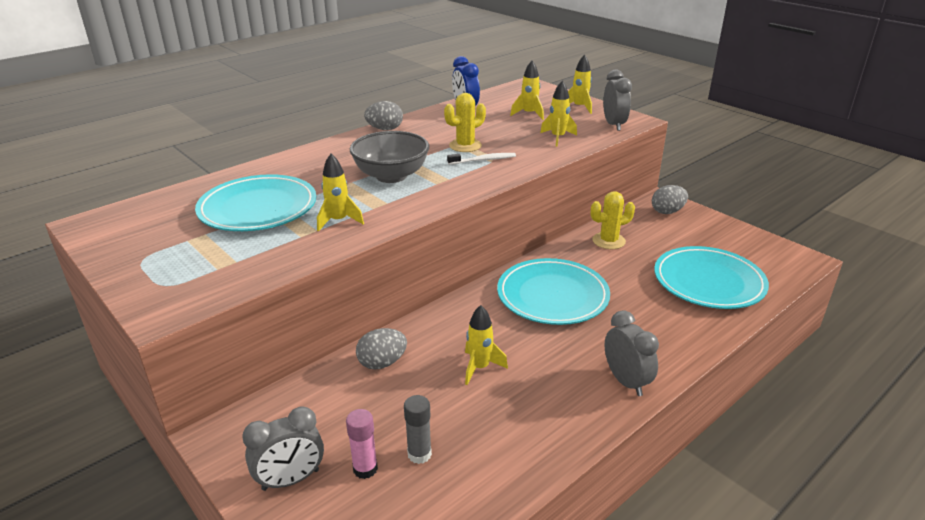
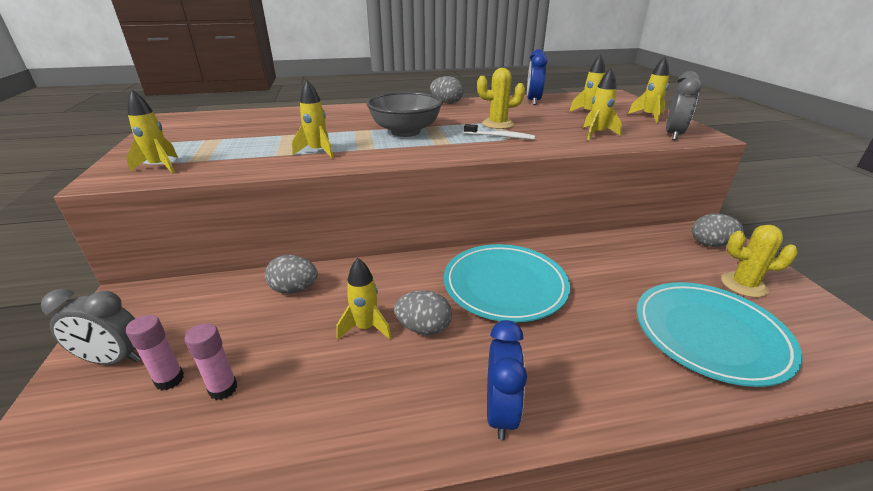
camera: 30 degrees right, 0 degrees up
(197, 283) = (160, 166): none -> yellow rocket
(258, 208) = (279, 131): turquoise plate -> none
(419, 454) = (223, 389): grey glue stick -> pink glue stick
(524, 350) = (424, 328): none -> grey egg
(608, 241) = (614, 253): yellow cactus -> yellow cactus (743, 285)
(626, 381) = (500, 412): grey clock -> blue clock

